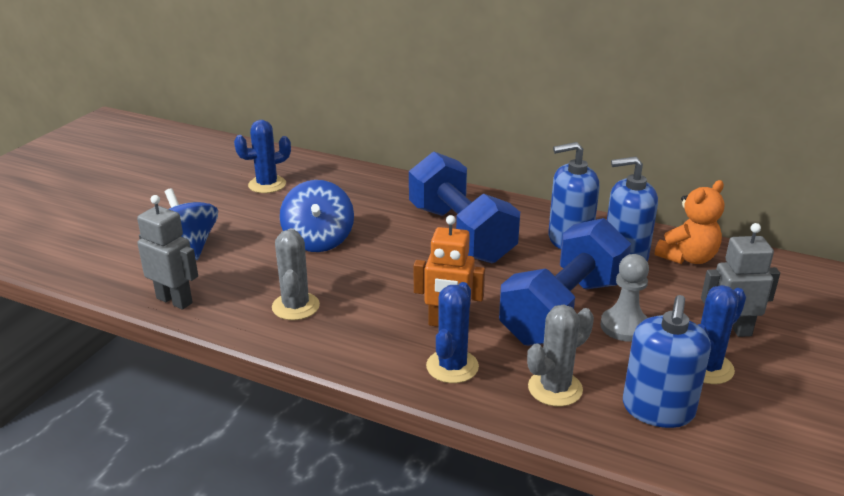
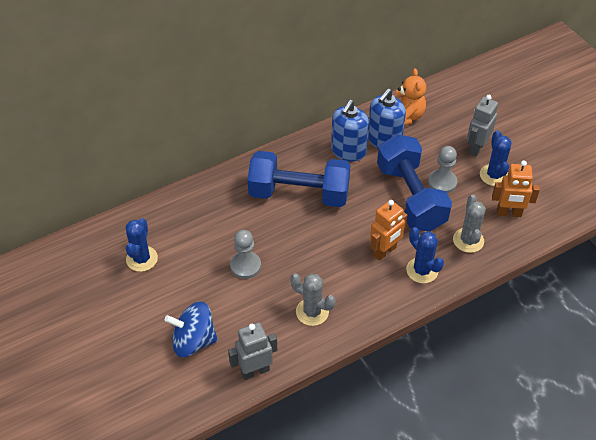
camera: 55 degrees left, 20 degrees up
(318, 240) = (245, 266): blue spinning top -> grey pawn
(658, 409) = (509, 213): blue soap dispenser -> orange robot

